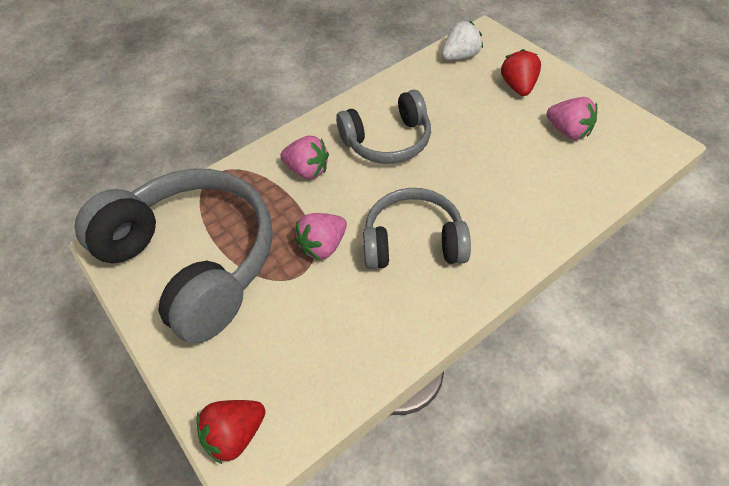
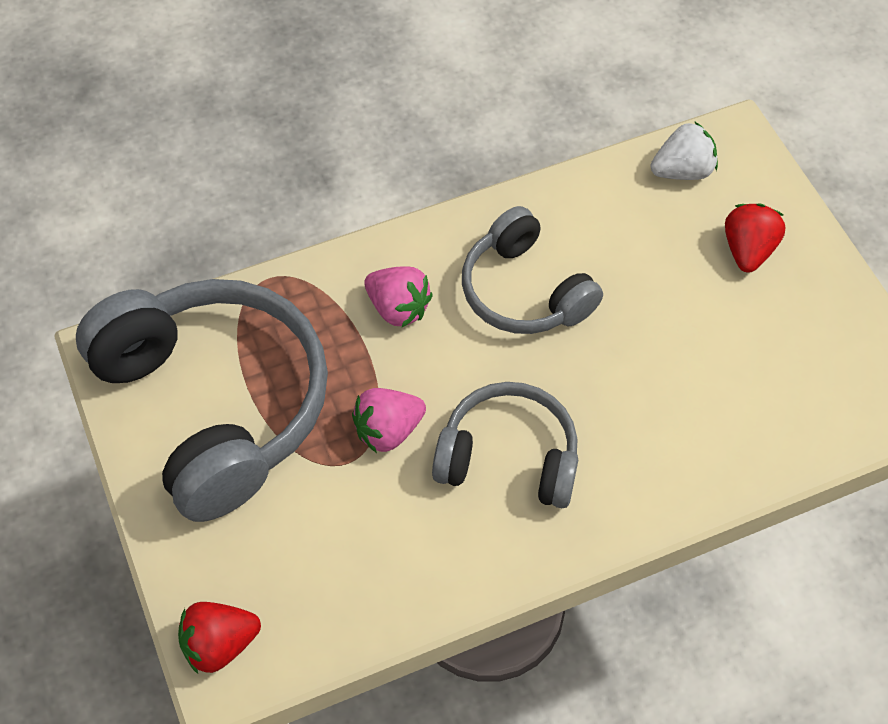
camera: 10 degrees right, 5 degrees up
(388, 141) = (524, 291): grey headphones -> grey headphones turned 60 degrees clockwise
(568, 131) = (789, 347): pink strawberry -> none

